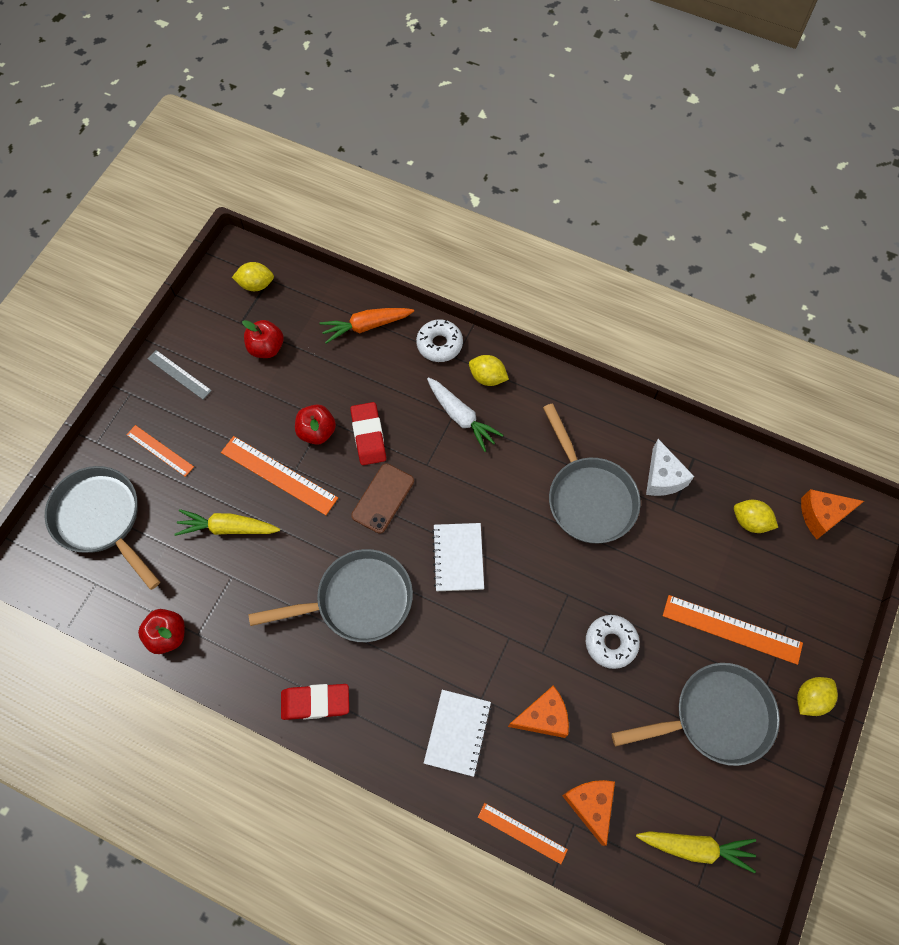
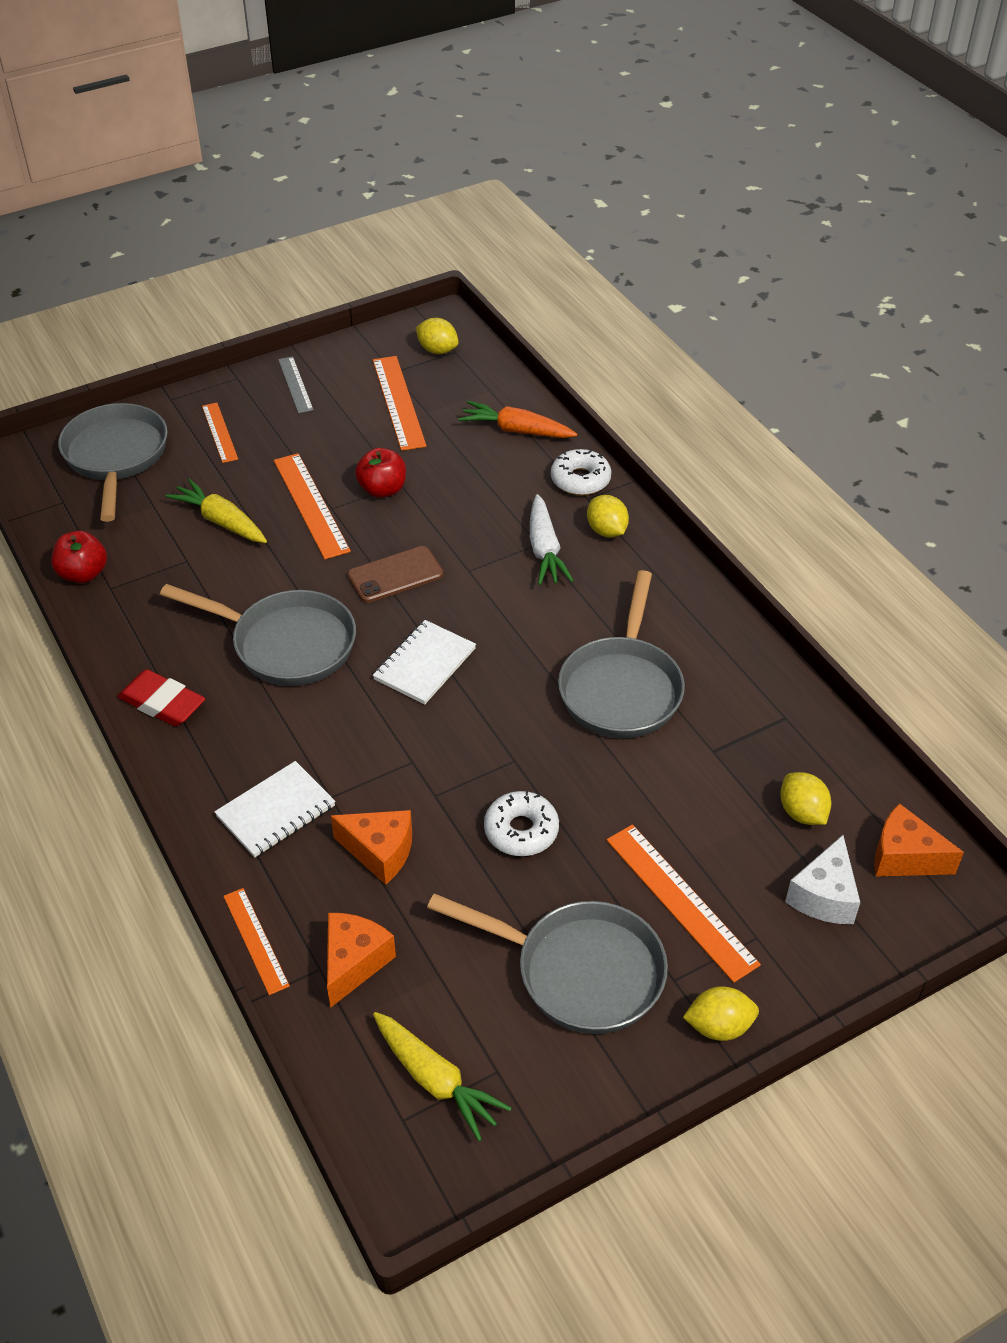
camera: 35 degrees right, 20 degrees down
(266, 348) = (398, 402): red apple -> orange ruler
(368, 435) = (431, 518): red eraser -> none
(662, 477) = (729, 716): white cheese -> white cheese (824, 896)

